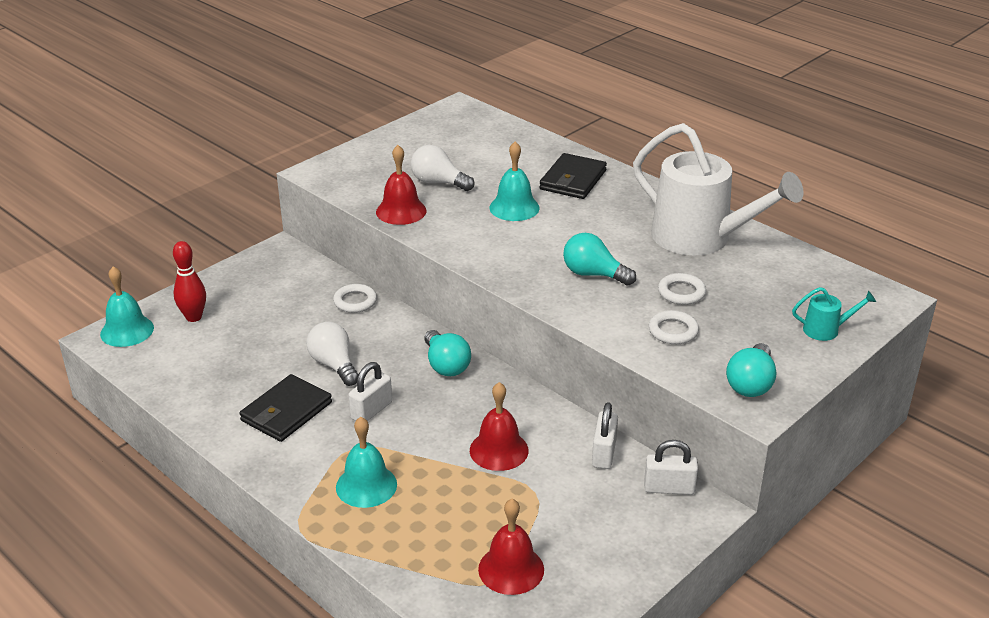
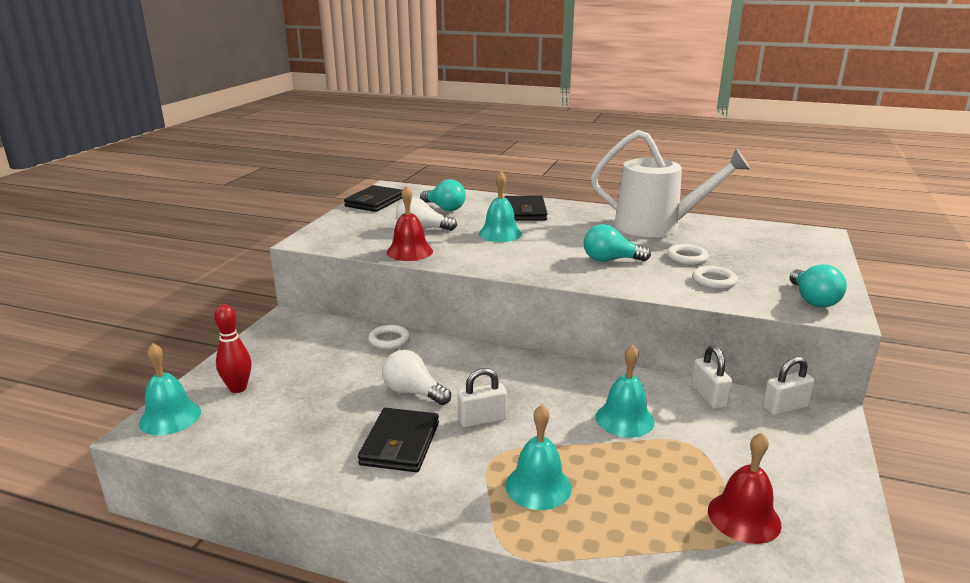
camera: 25 degrees left, 10 degrees down
(371, 411) = (482, 420): white padlock -> white padlock turned 60 degrees clockwise
(424, 128) = (374, 202): none -> black wallet
(446, 365) = (513, 367): turquoise light bulb -> turquoise light bulb (444, 208)
(499, 450) = (624, 419): red bell -> turquoise bell
(826, 330) = (810, 258): turquoise watering can -> none

